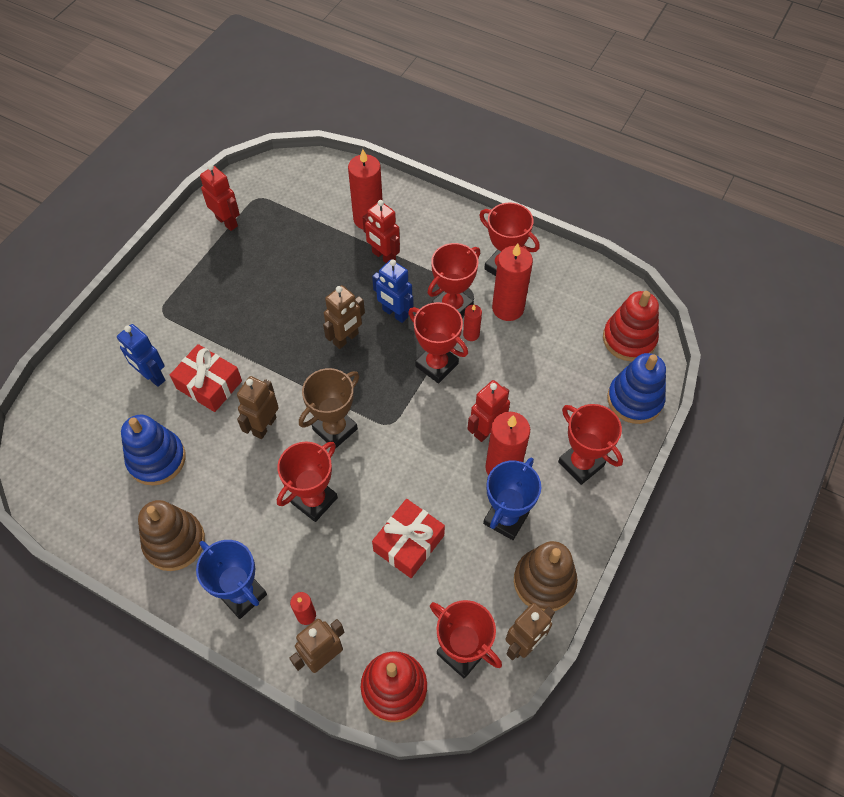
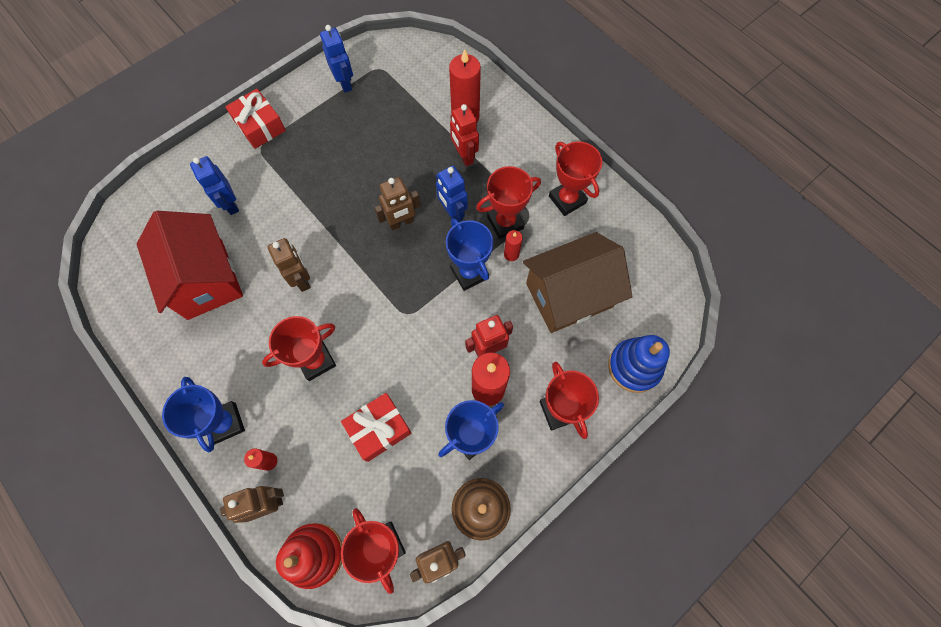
camera: 20 degrees right, 10 degrees up
(157, 459) = (205, 279): blue stacking toy -> red house
(174, 542) = (190, 357): brown stacking toy -> none
(209, 384) = (272, 227): red gift -> red gift (260, 126)
(227, 222) = (345, 83): red robot -> blue robot
(264, 426) = (302, 279): brown robot -> brown robot turned 105 degrees clockwise
(335, 429) = (359, 302): brown trophy -> none
(436, 365) = (469, 273): red trophy -> blue trophy
(508, 308) = (554, 240): red candle -> none
(544, 354) = (569, 295): none -> brown house
(629, 339) = (653, 306): red stacking toy -> none

